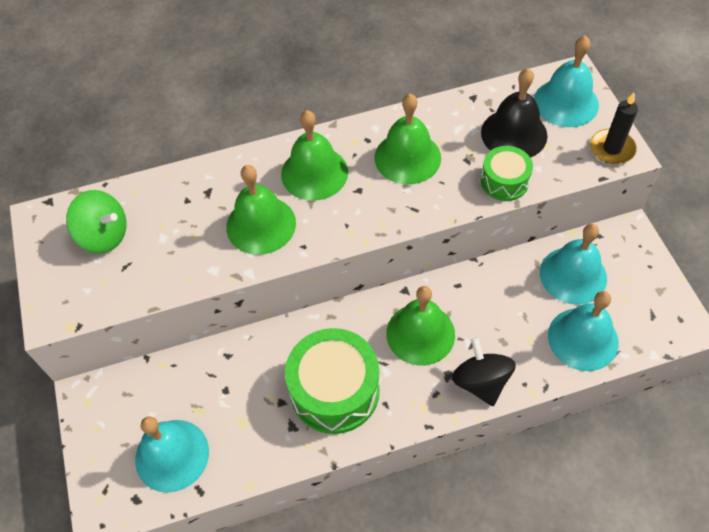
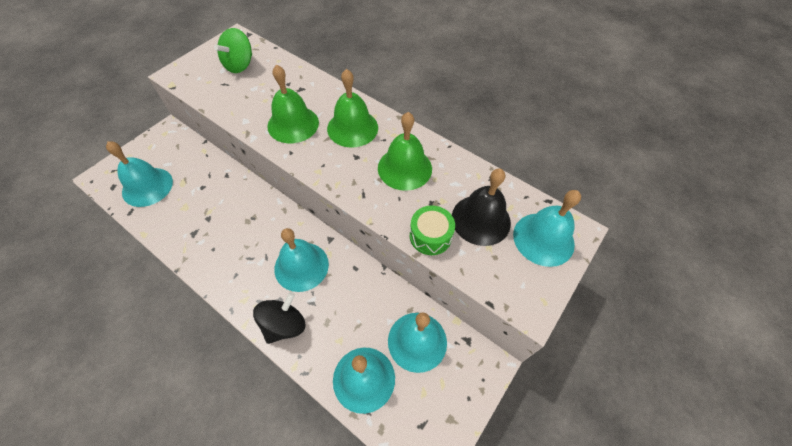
camera: 50 degrees right, 0 degrees up
(104, 235) = (240, 65): green spinning top -> green spinning top turned 45 degrees clockwise
(334, 390) = (230, 241): green drum -> none
(420, 333) = (301, 266): green bell -> turquoise bell
(612, 149) = (526, 296): black candle -> none

